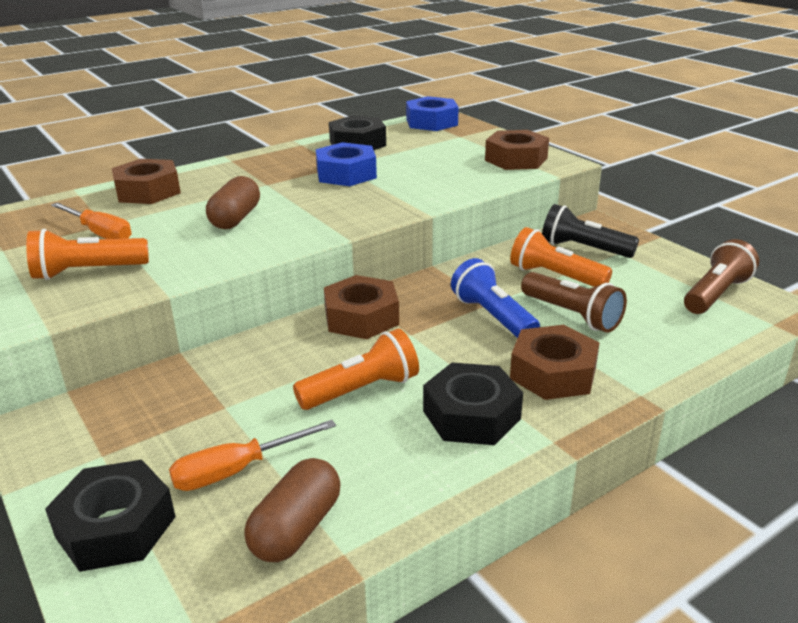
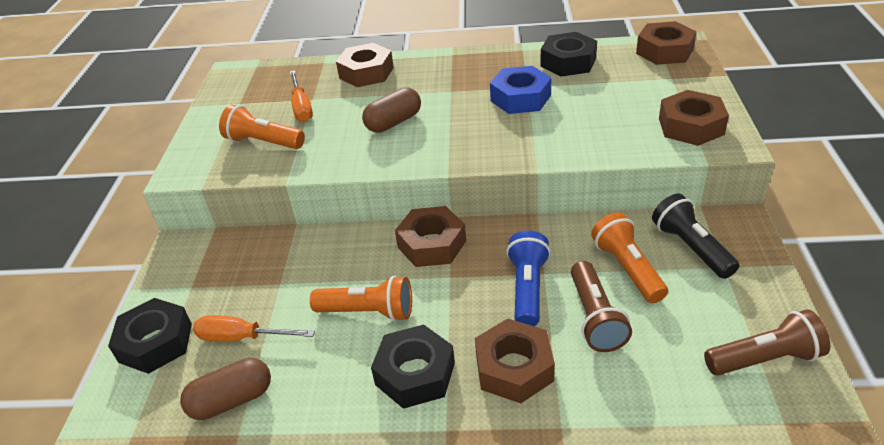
camera: 40 degrees right, 10 degrees up
(431, 122) = (664, 51): blue nut -> brown nut

